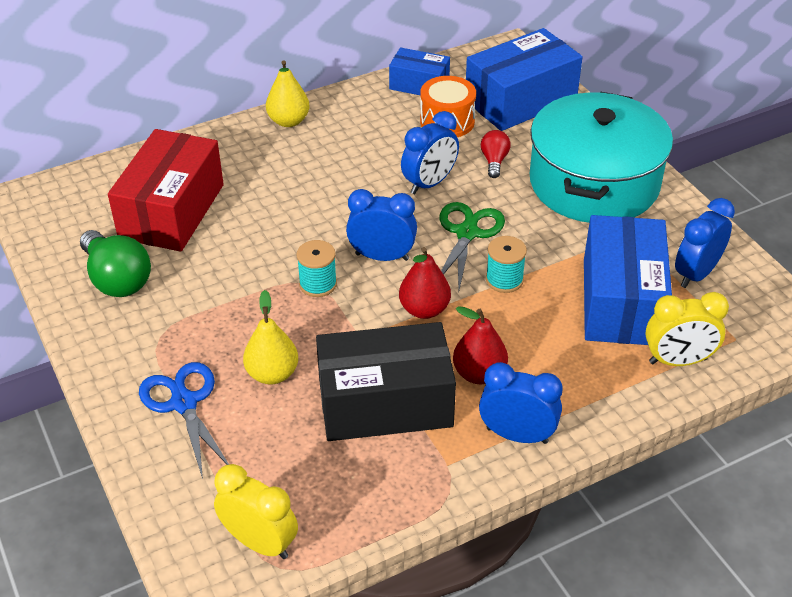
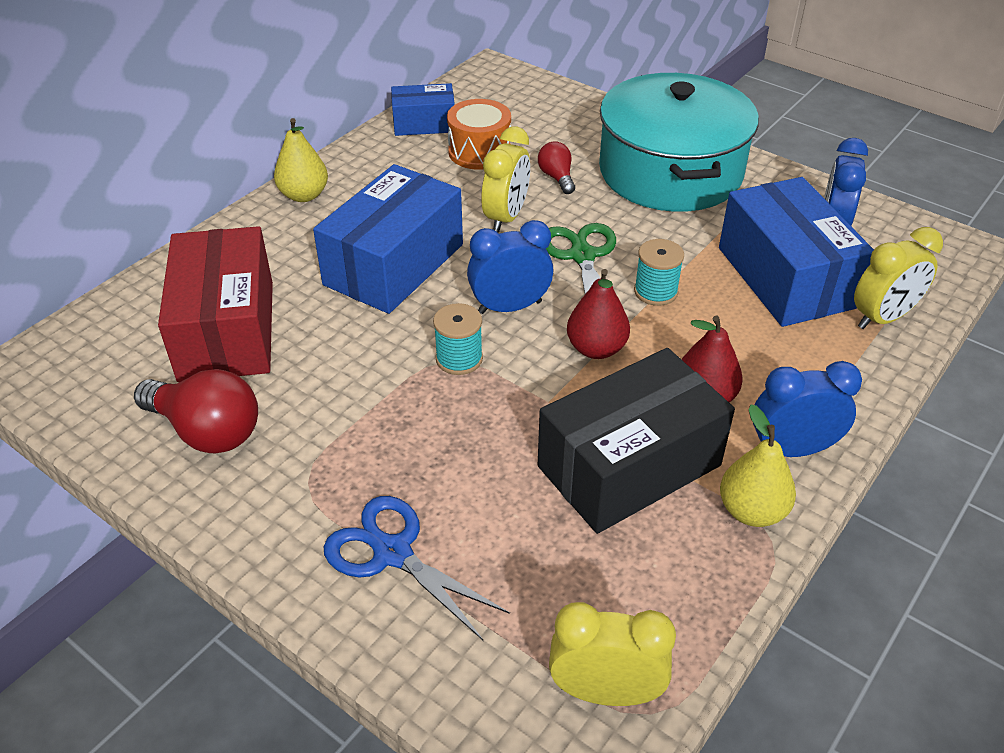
camera: 25 degrees left, 0 degrees up
(117, 279) = (207, 431): green light bulb -> red light bulb
(272, 374) = (477, 478): yellow pear -> yellow pear (752, 511)
(429, 183) = (506, 217): blue clock -> yellow clock
(520, 100) = (539, 113): blue box -> blue box (394, 264)

